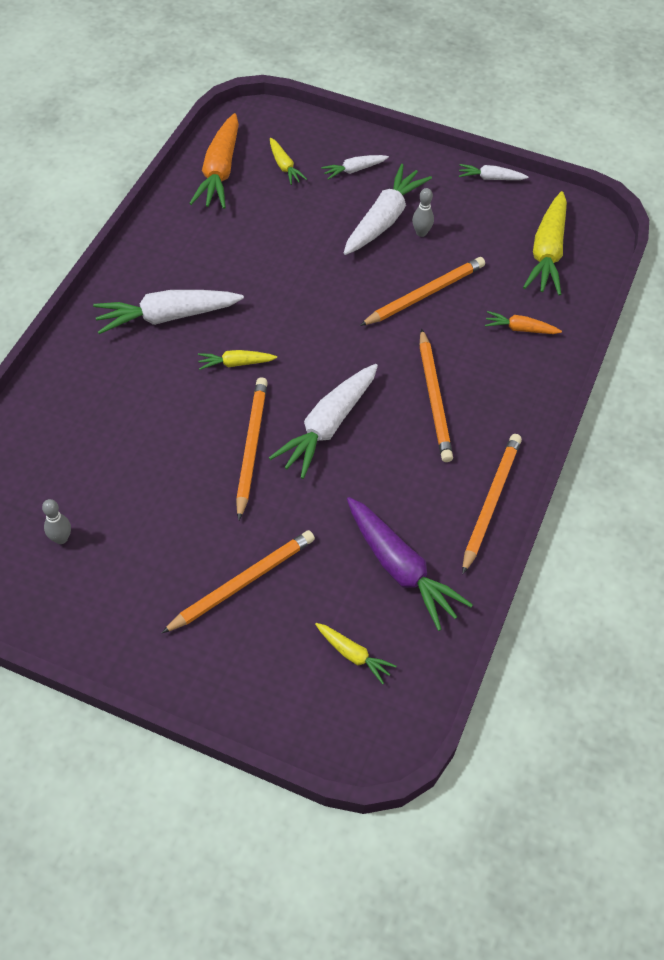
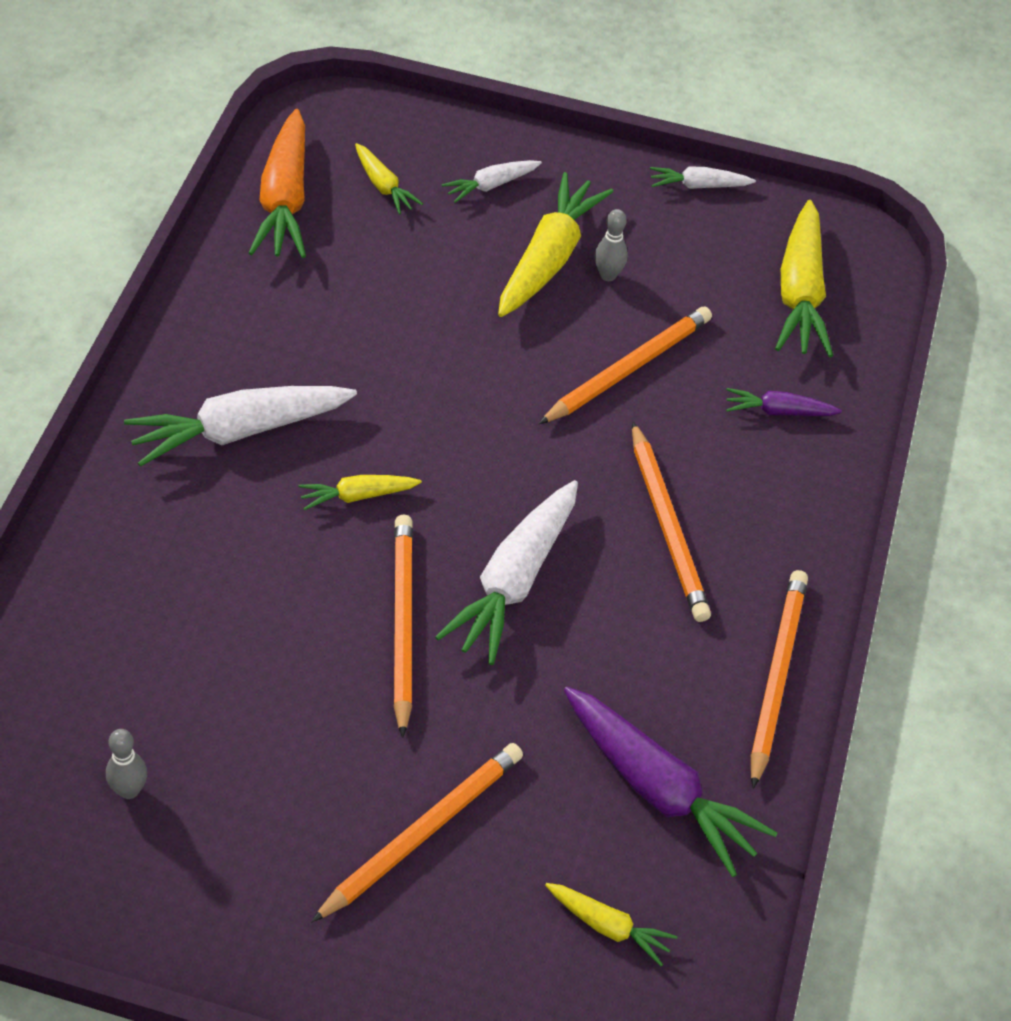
camera: 10 degrees left, 5 degrees down
(384, 219) = (549, 258): white carrot -> yellow carrot
(520, 329) = (778, 411): orange carrot -> purple carrot

